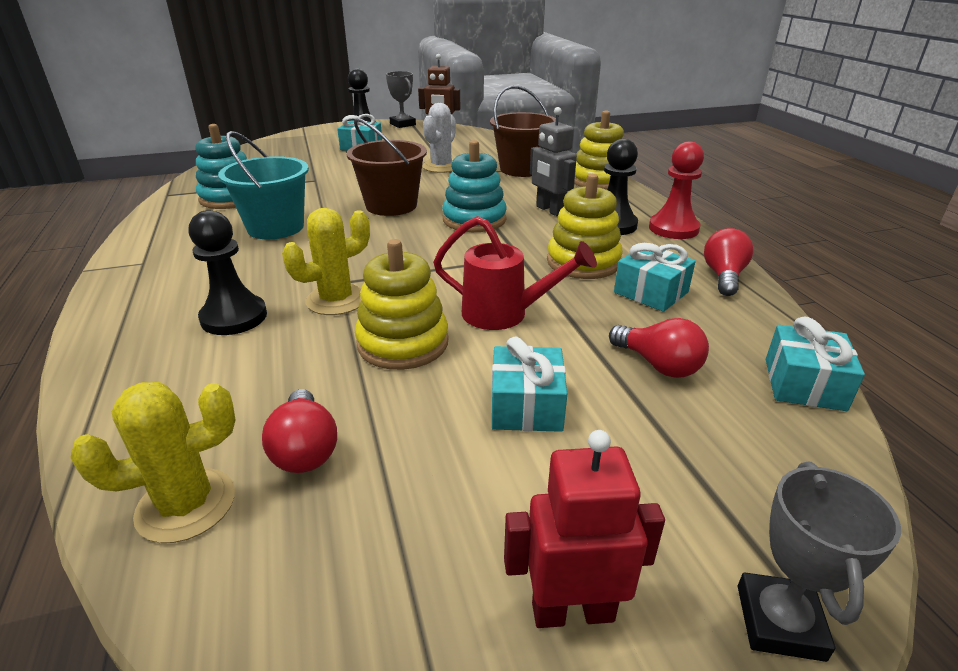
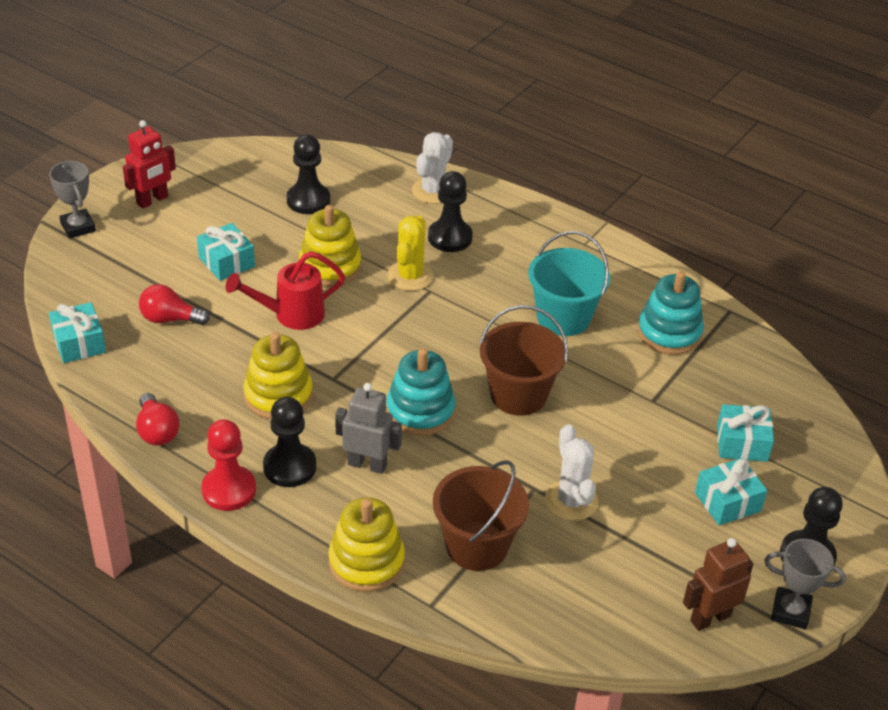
camera: 140 degrees right, 10 degrees up
(141, 378) = (433, 191): none -> white cactus
(186, 505) = (326, 166): yellow cactus -> none
(305, 449) = (308, 200): red light bulb -> black pawn
(651, 292) = (205, 383): turquoise gift -> turquoise gift (742, 443)

